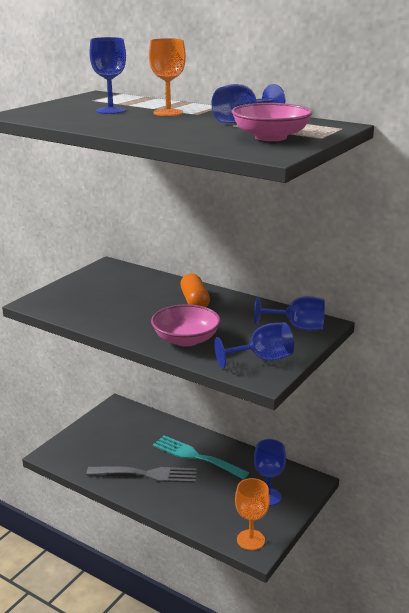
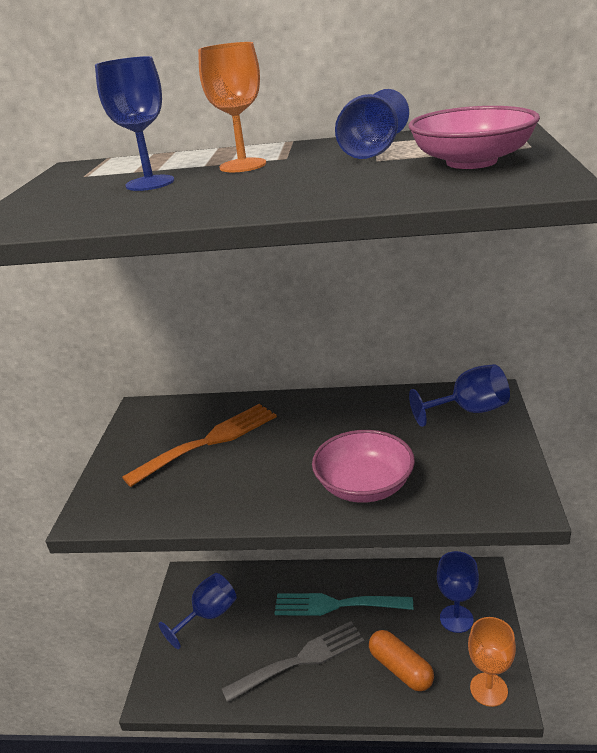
camera: 25 degrees left, 5 degrees up
(127, 292) = (209, 441): none -> orange fork
(194, 301) = (311, 422): orange capsule -> orange capsule (400, 669)
(262, 359) = (487, 475): blue goblet -> blue goblet (208, 615)

